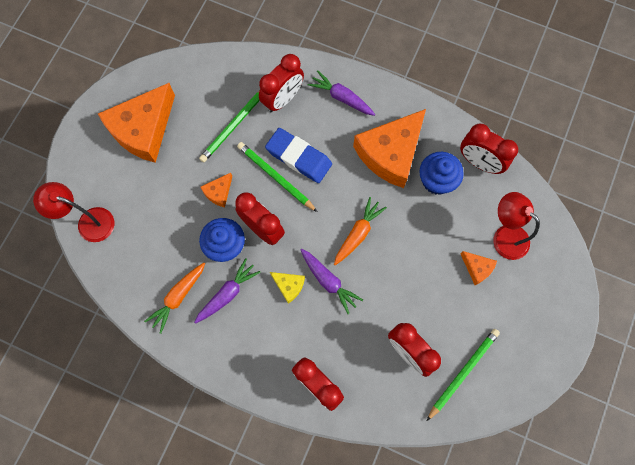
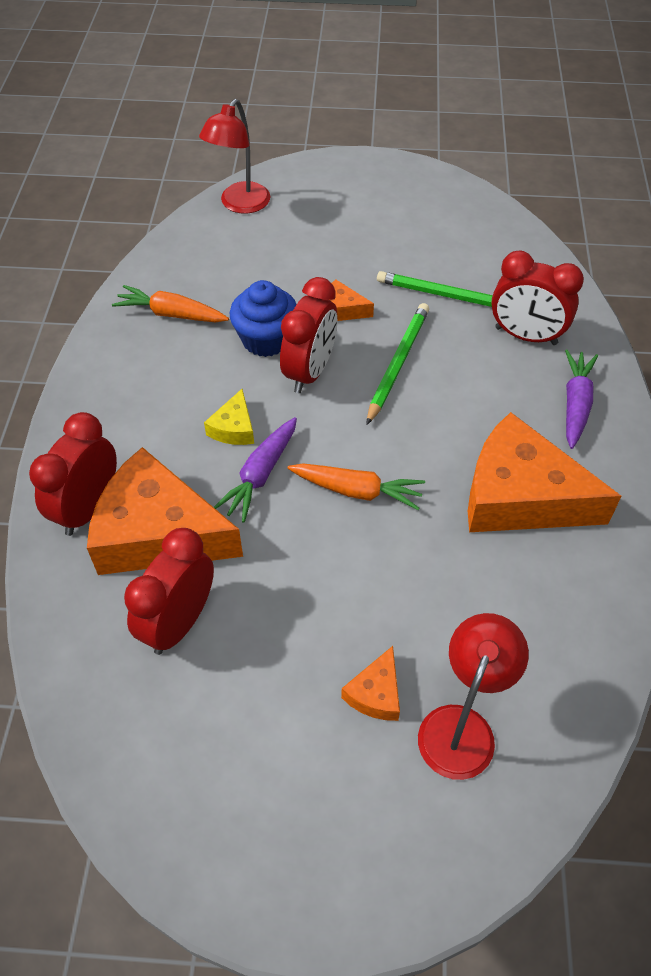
camera: 70 degrees right, 20 degrees down
(88, 222) = (240, 205): red lamp -> red lamp turned 150 degrees counterclockwise
(143, 130) = (390, 214): orange cheese -> orange cheese (158, 533)
(227, 294) = (195, 362): purple carrot -> none
(299, 157) = (444, 381): blue eraser -> none
(437, 180) = (510, 579): blue cupcake -> none
(463, 372) = (167, 723): green pencil -> none
(479, 162) = (585, 639): red clock -> none

